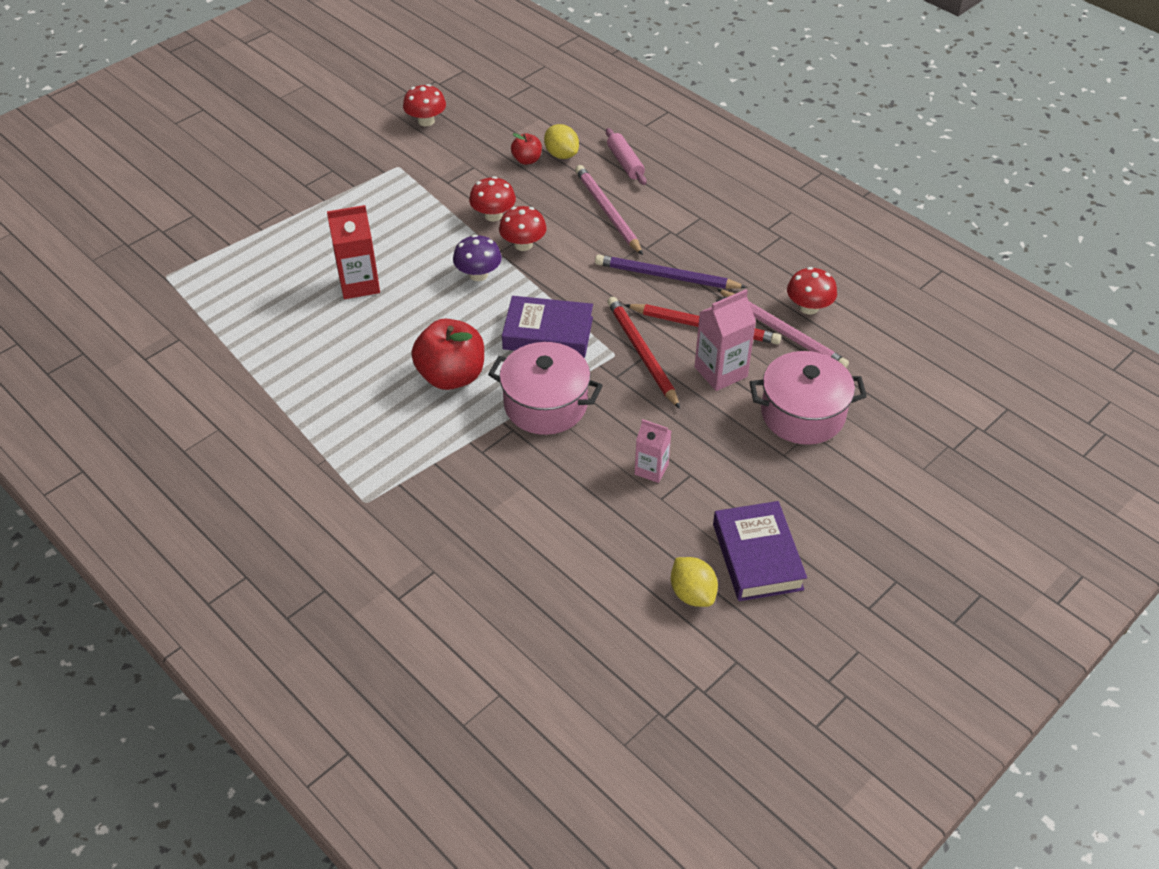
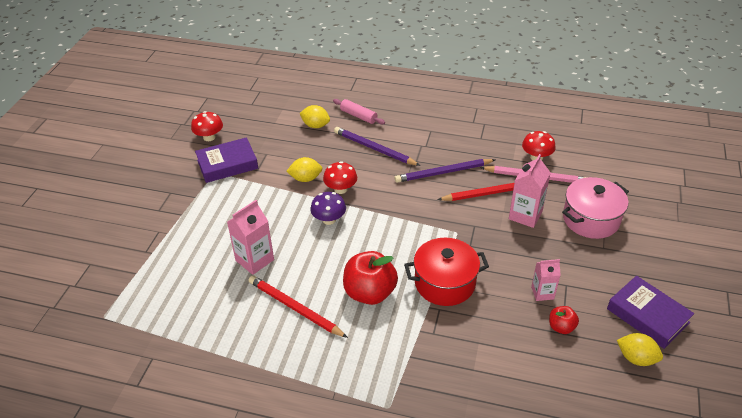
camera: 30 degrees left, 5 degrees down
(359, 284) = (254, 260): red carton -> pink carton
(493, 215) = (305, 179): red mushroom -> yellow lemon
(527, 160) = (297, 137): red apple -> red apple (561, 327)
(545, 404) = (444, 283): pink pot -> red pot
(548, 333) = (405, 237): purple book -> purple book (227, 164)
(607, 212) = (374, 149): pink pencil -> purple pencil
(642, 353) = (471, 224): red pencil -> red pencil (295, 308)

